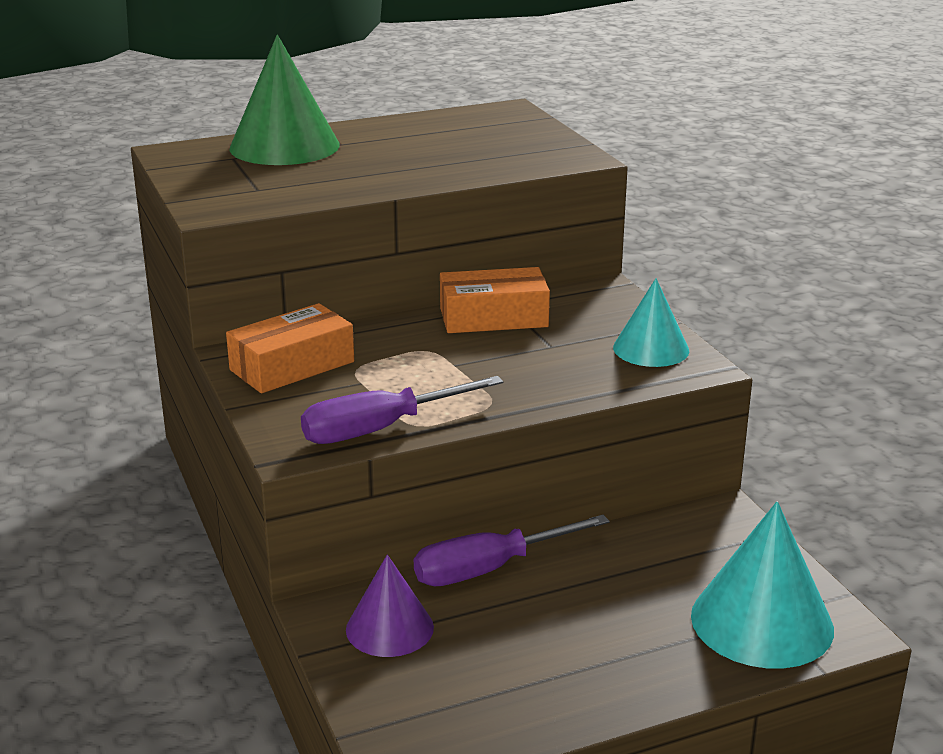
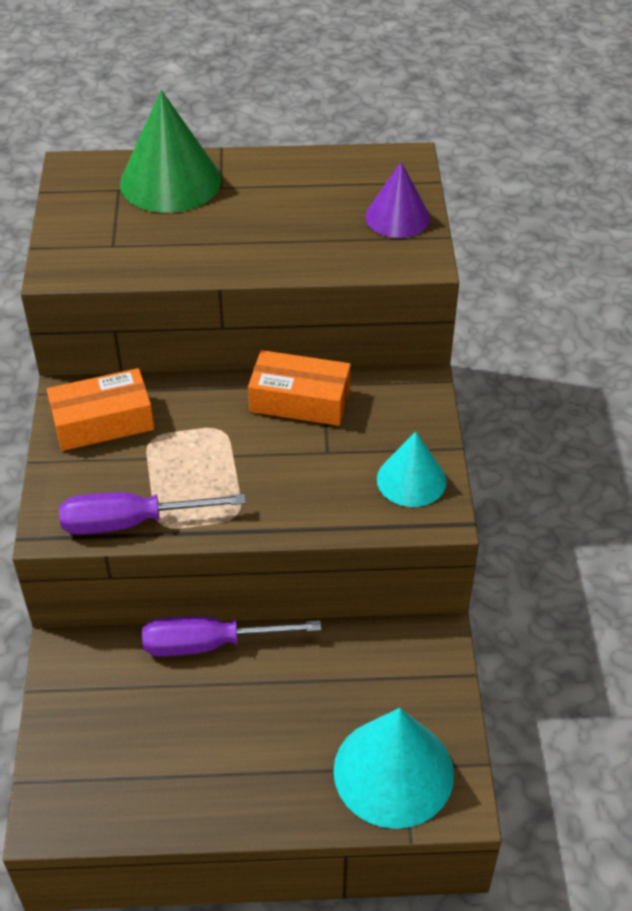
camera: 20 degrees right, 20 degrees up
(389, 628) = (103, 684): purple cone -> purple cone (397, 217)

